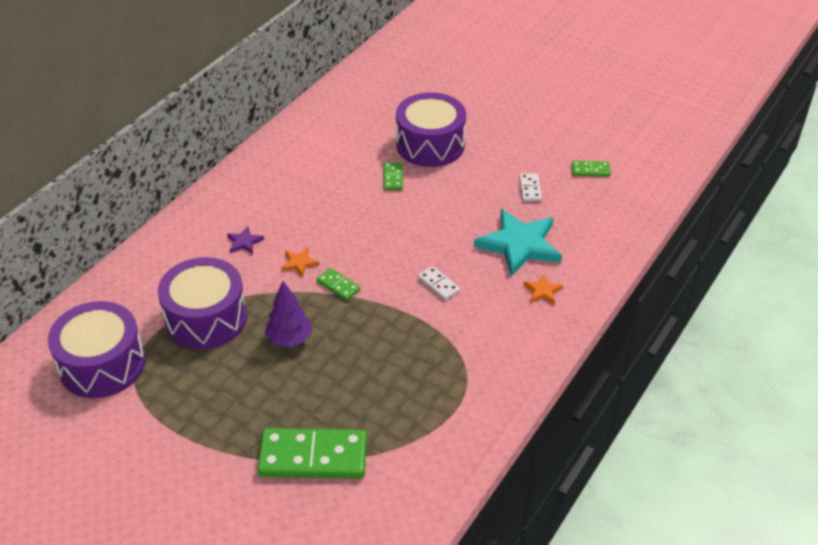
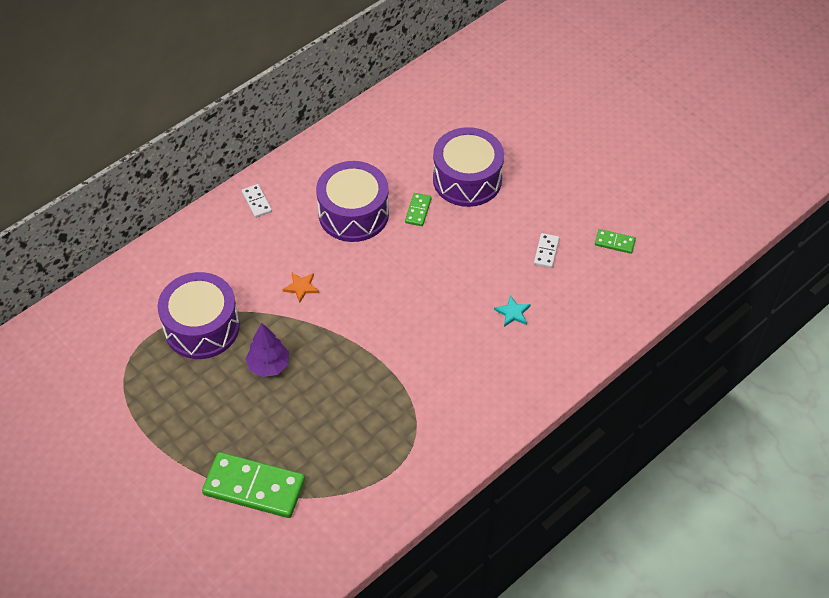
camera: 15 degrees right, 10 degrees up
(102, 364) = (101, 354): purple drum -> purple drum (353, 213)
(244, 242) = (258, 253): purple star -> none
(338, 286) = (329, 320): green domino -> none
(438, 284) = (421, 339): white domino -> white domino (257, 202)
(519, 245) = (513, 313): turquoise star -> turquoise star, size x0.43
(542, 291) = (516, 368): orange star -> none

